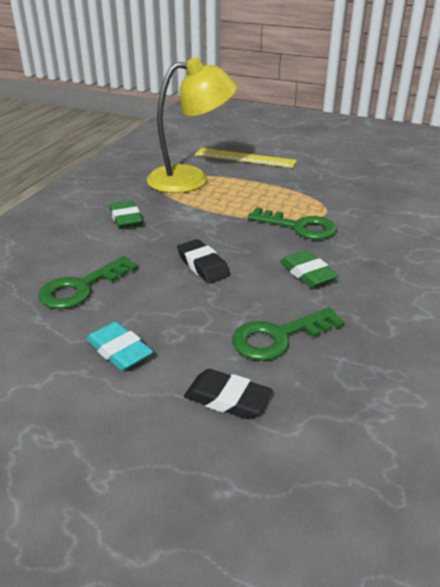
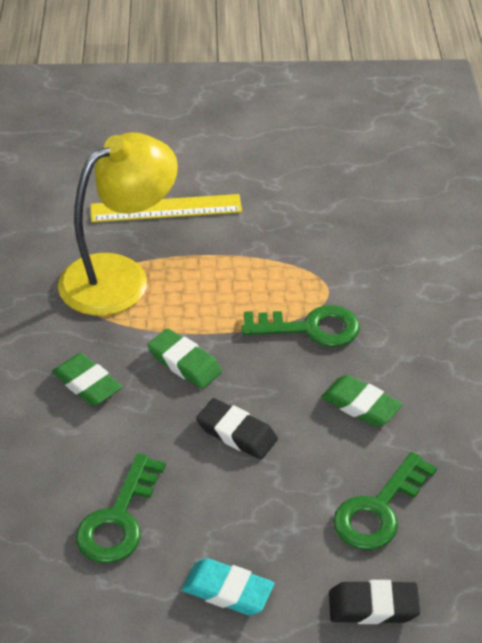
camera: 25 degrees left, 10 degrees up
(197, 224) = (184, 363): none -> green eraser

